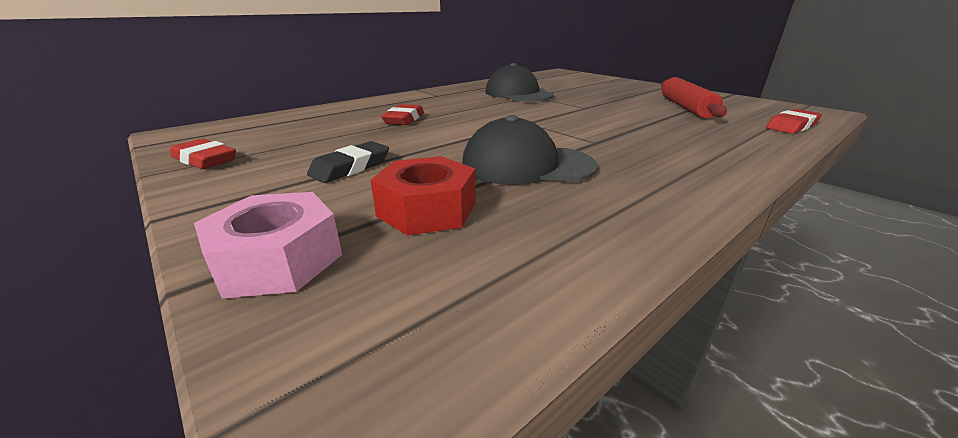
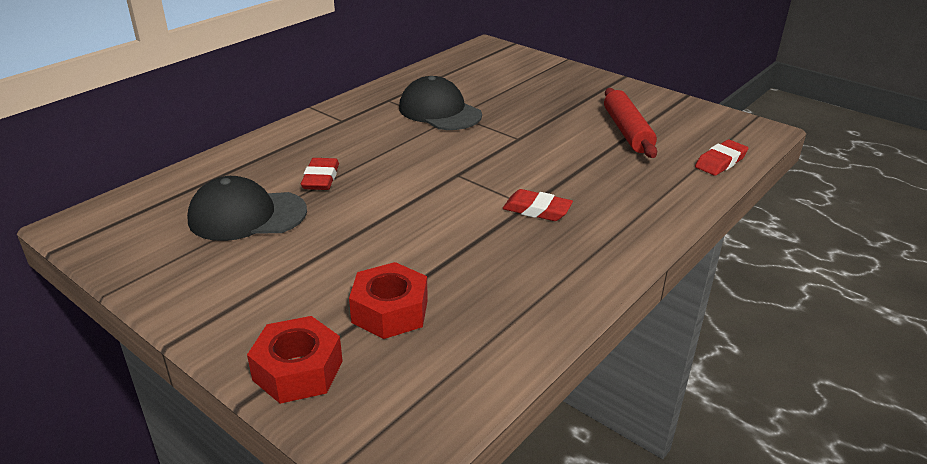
camera: 10 degrees left, 5 degrees up
(204, 160) = (147, 267): red eraser -> red eraser (537, 210)
(278, 259) = (298, 370): pink nut -> red nut
(350, 167) = (301, 265): black eraser -> none
(527, 165) = (464, 247): black cap -> black cap (247, 215)

